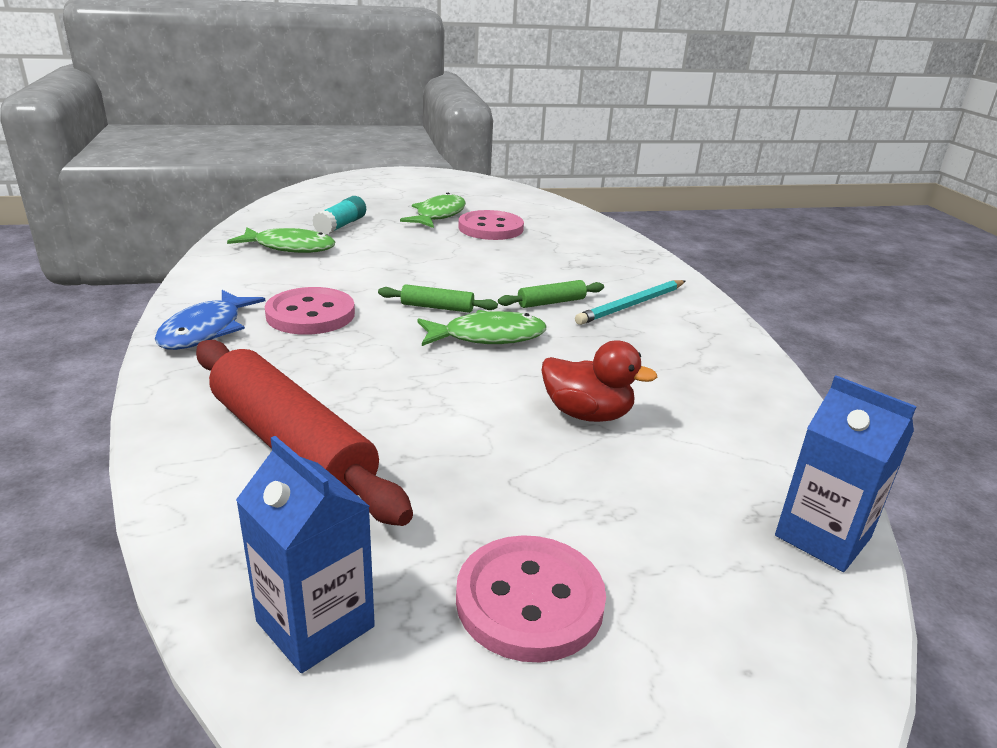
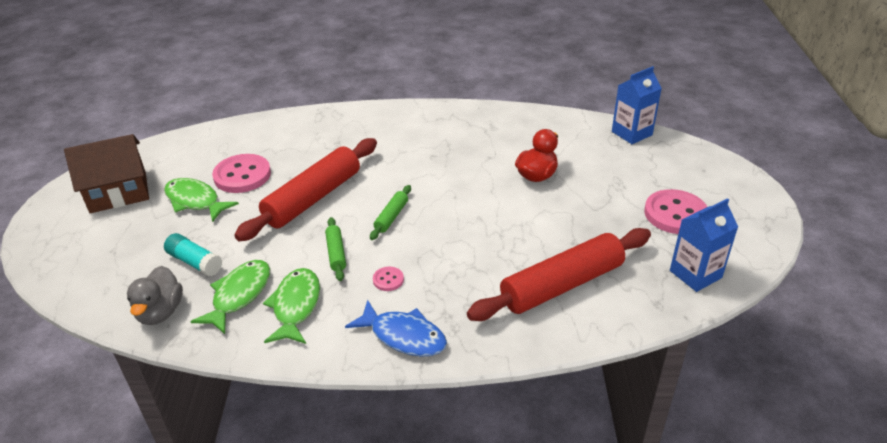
camera: 75 degrees left, 10 degrees up
(270, 222) = (160, 312): none -> grey duck
(310, 314) = (388, 280): pink button -> pink button, size x0.46
(443, 189) = (118, 192): none -> brown house
(461, 263) = (313, 198): none -> red rolling pin
(487, 336) = (441, 199): green fish -> green fish (295, 306)
(551, 302) = (396, 166): green rolling pin -> green rolling pin (336, 253)
(632, 305) = (408, 135): turquoise pencil -> none

